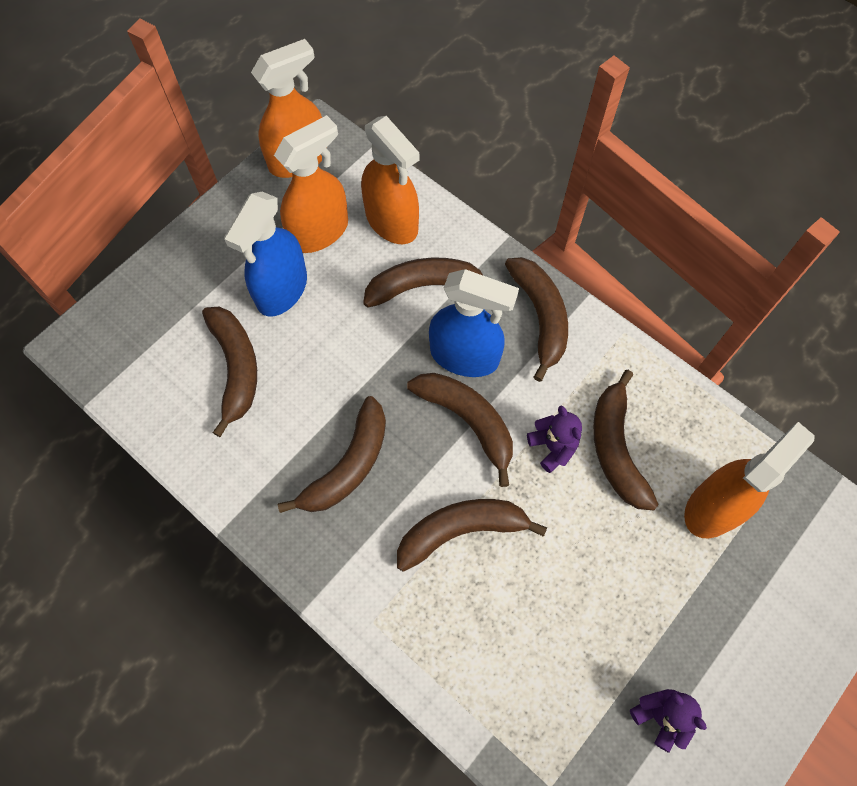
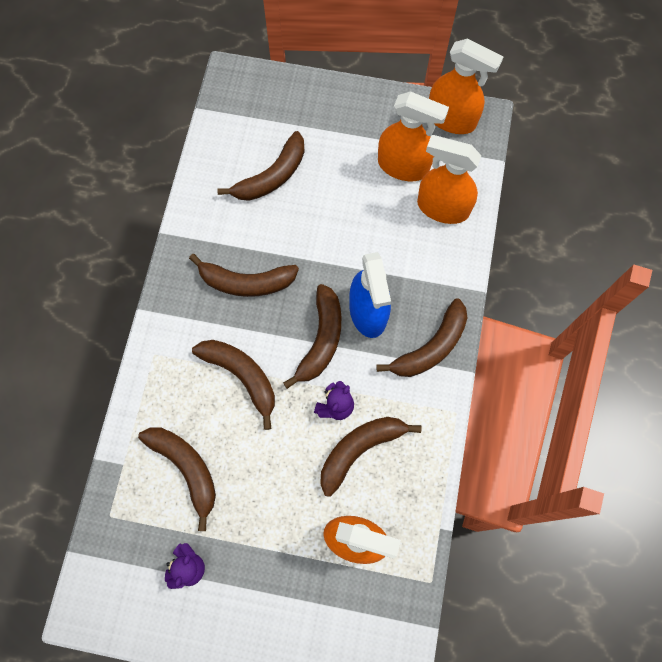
camera: 60 degrees right, 5 degrees up
(281, 290) = (344, 169): blue spray bottle -> none
(392, 222) = (442, 207): orange spray bottle -> orange spray bottle turned 90 degrees clockwise
(425, 286) = (405, 257): brown banana -> brown banana (186, 469)

